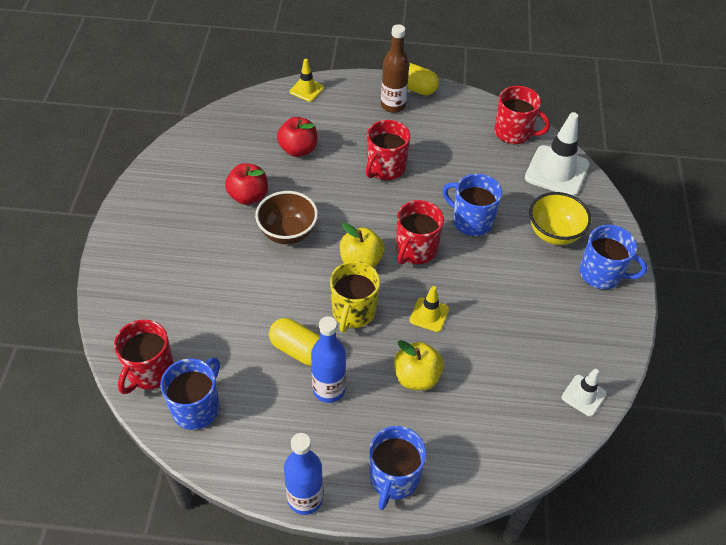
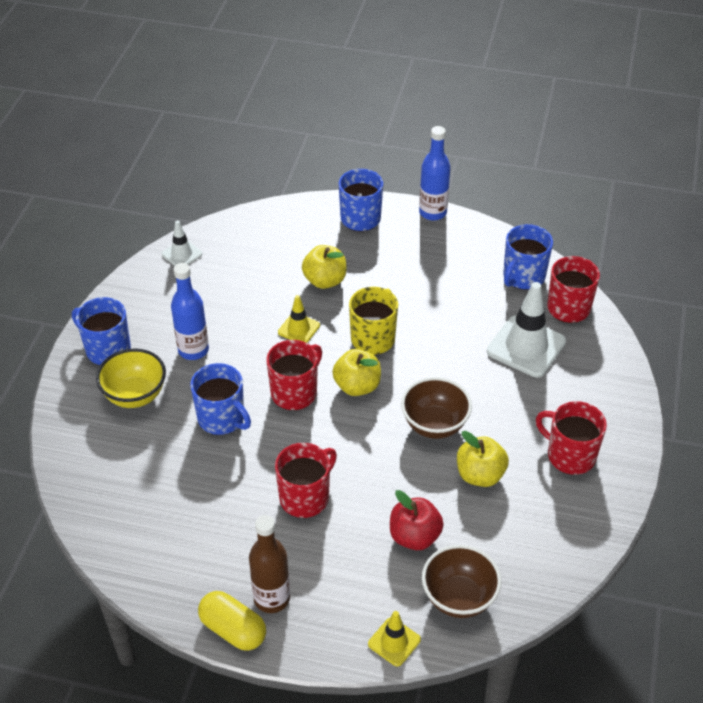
camera: 170 degrees left, 5 degrees down
(248, 196) = (480, 475): red apple -> yellow apple
(264, 116) = (459, 598): none -> brown bowl
(299, 350) = (430, 311): yellow capsule -> none
(329, 389) = (405, 279): blue bottle -> blue bottle (193, 350)
(514, 132) = (119, 534): red mug -> red mug (570, 455)
(556, 171) = (92, 471): white traffic cone -> white traffic cone (526, 346)

